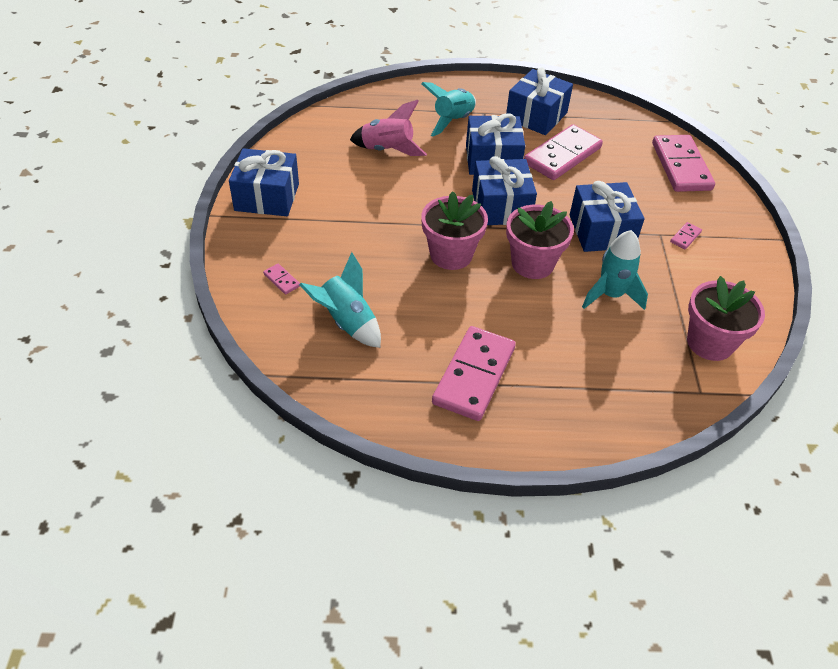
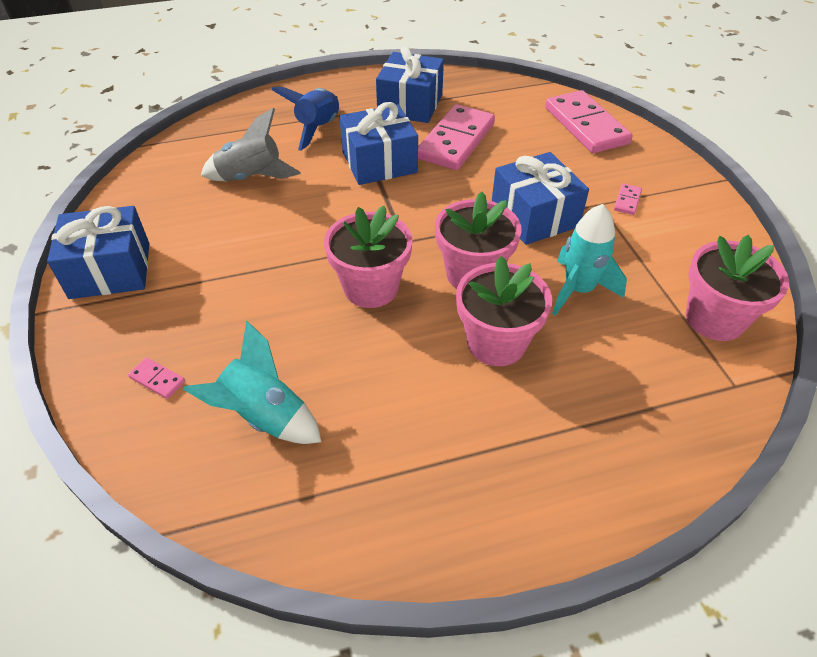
camera: 15 degrees left, 0 degrees up
(388, 150) = (251, 178): pink rocket -> grey rocket
(452, 121) = (318, 129): turquoise rocket -> blue rocket
(474, 376) = (458, 445): pink domino -> none
(501, 206) = (409, 214): blue gift -> none
(530, 316) = (496, 343): none -> pink flower pot

